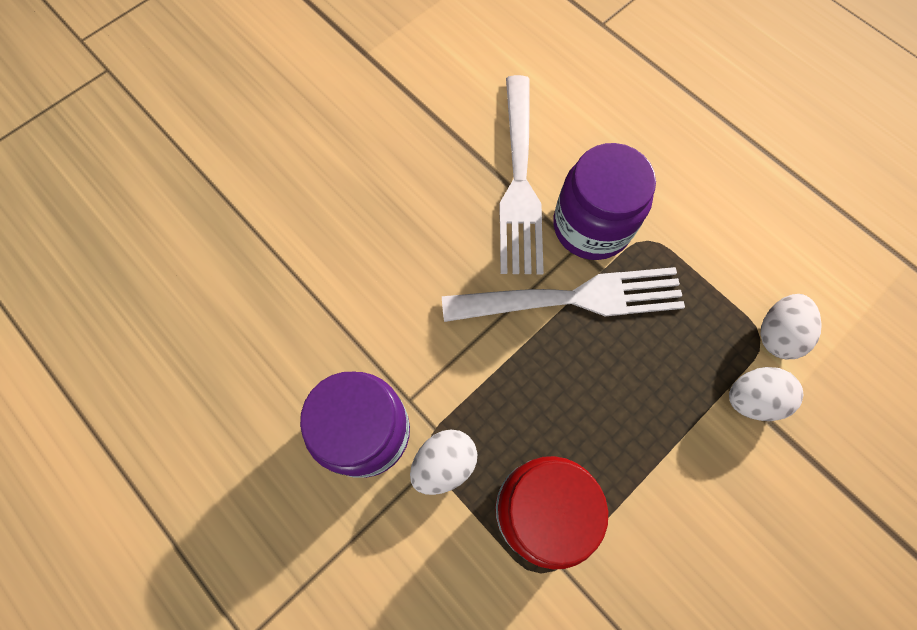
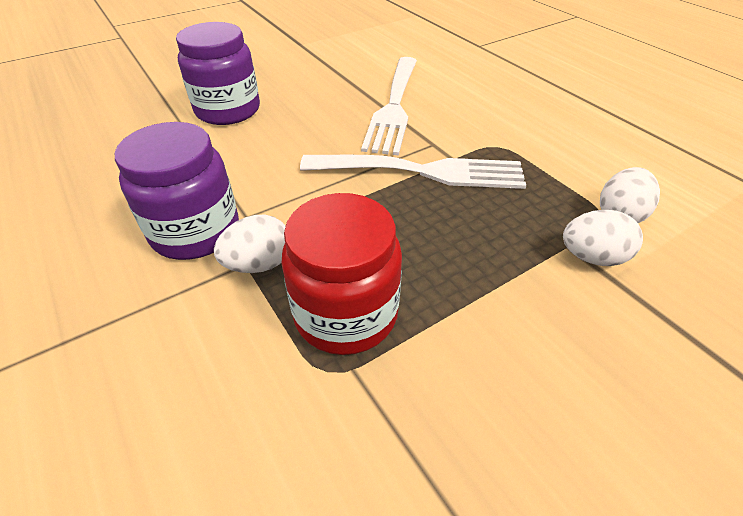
camera: 10 degrees right, 25 degrees down
(591, 226) = (448, 134): purple jar -> purple jar (228, 110)

